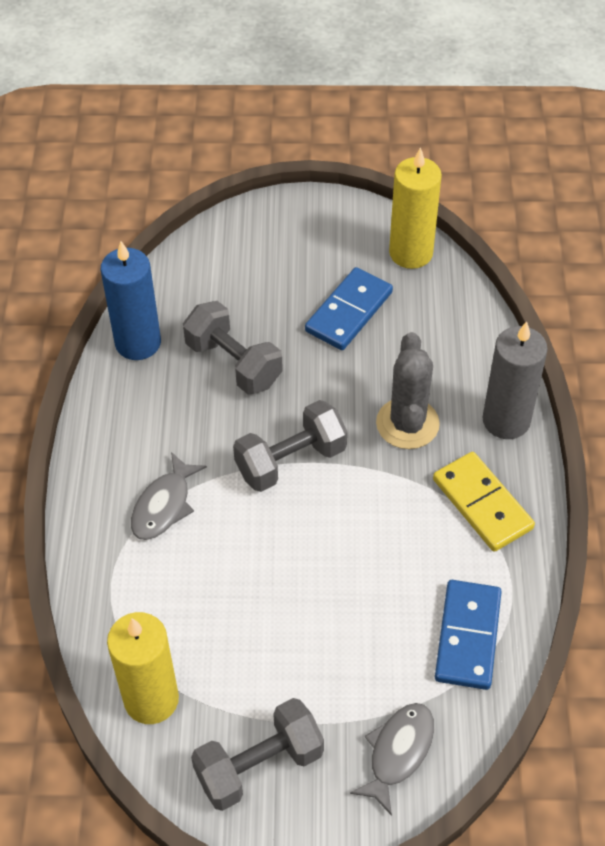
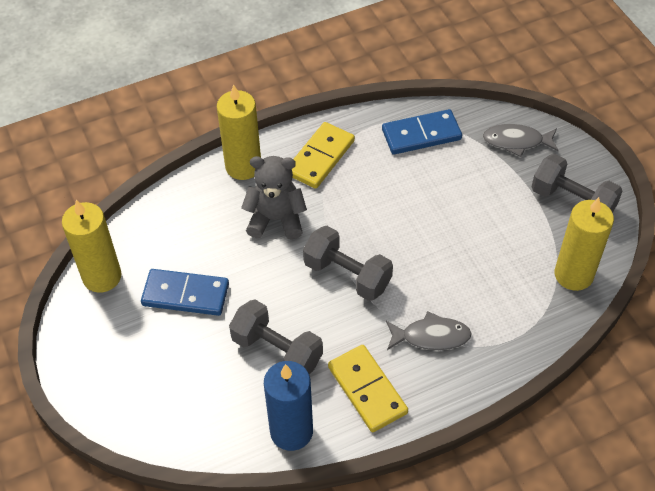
camera: 115 degrees left, 0 degrees up
(140, 421) = (367, 390): none -> yellow domino
(233, 363) = (277, 351): grey dumbbell -> grey dumbbell turned 75 degrees counterclockwise
(407, 423) = (276, 219): grey cactus -> grey teddy bear
(506, 420) = (243, 166): grey candle -> yellow candle

